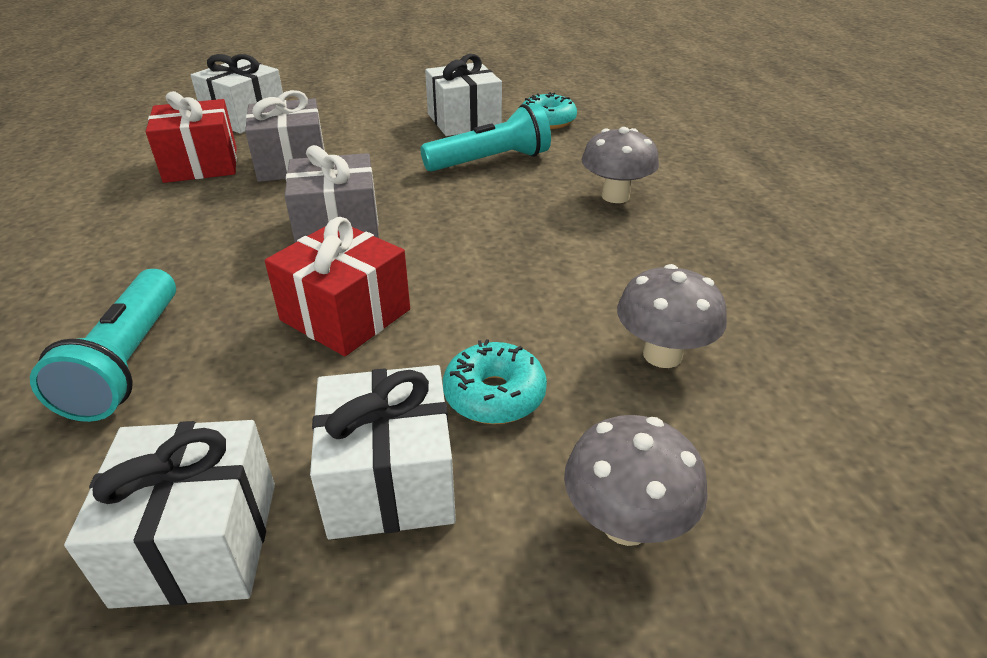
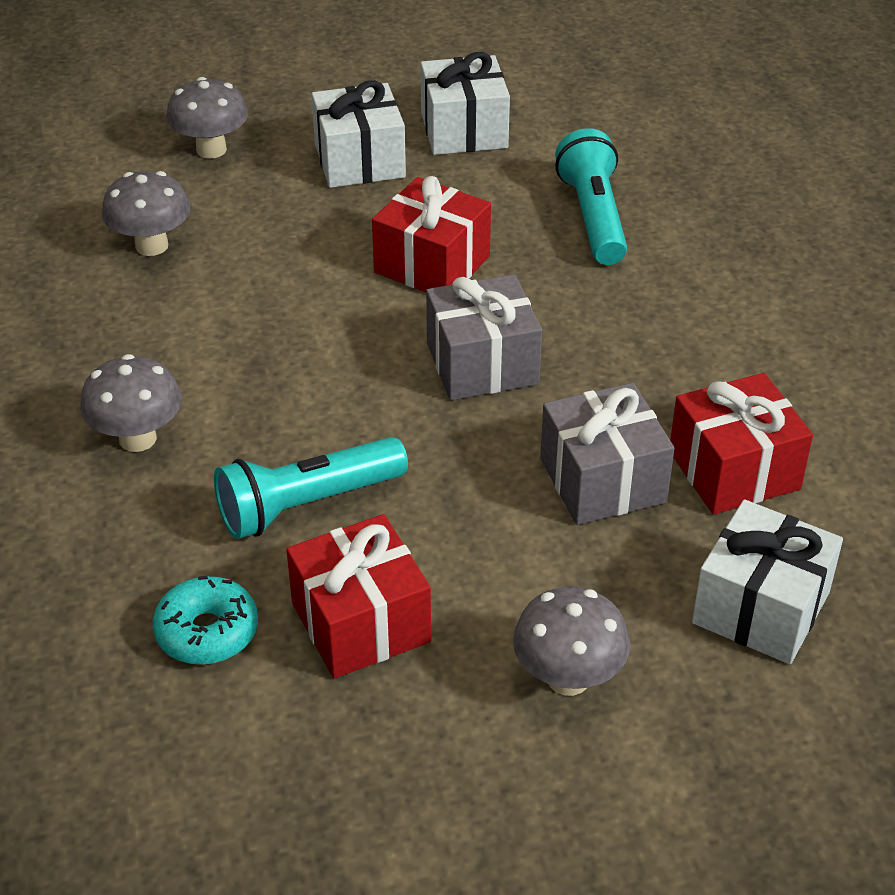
camera: 175 degrees right, 5 degrees up
(363, 103) = (568, 678): none -> grey mushroom
(464, 121) = (360, 622): white gift -> red gift
(494, 395) = (293, 210): turquoise donut -> none

